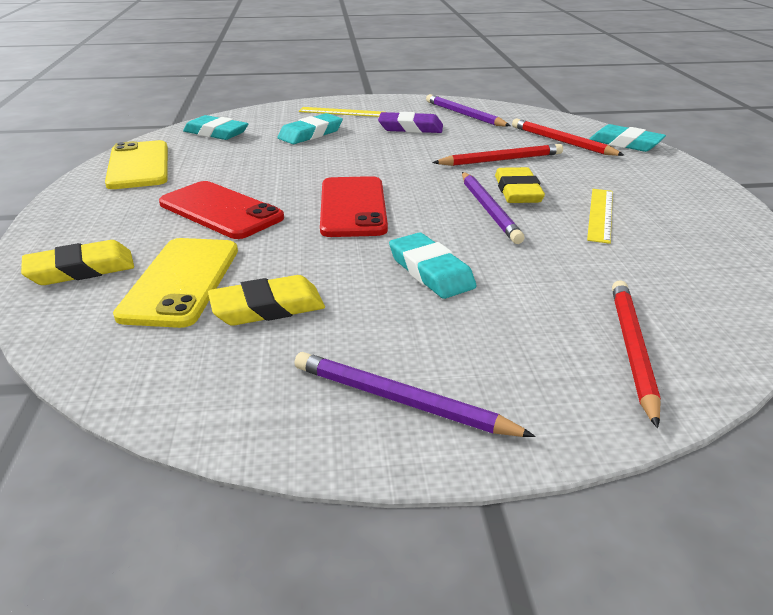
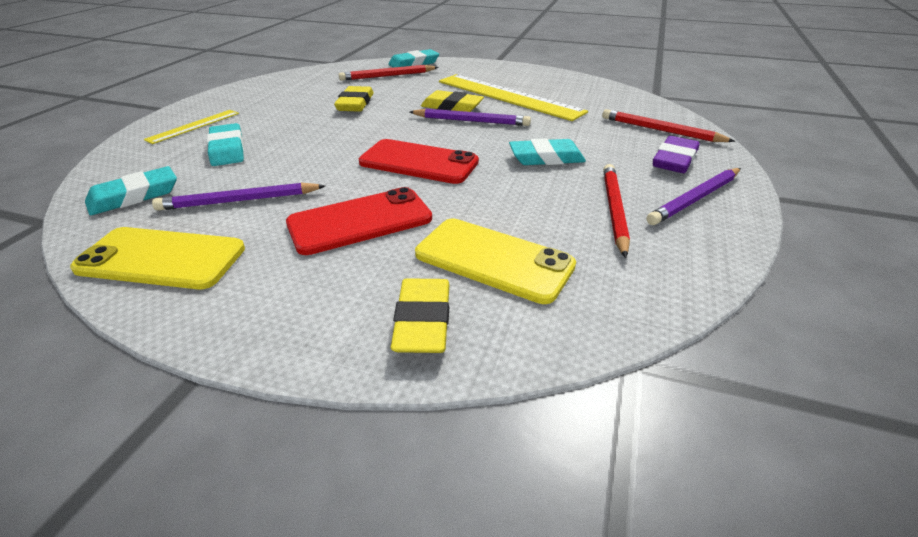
camera: 65 degrees left, 5 degrees up
(267, 307) = (563, 225): yellow eraser -> yellow eraser (355, 103)
(410, 128) = (284, 110): purple eraser -> purple eraser (674, 160)
(464, 114) = (287, 87): purple pencil -> purple pencil (239, 201)
(501, 160) = (394, 98): red pencil -> red pencil (614, 210)
(600, 214) = (508, 96): yellow ruler -> yellow ruler, size x2.00

